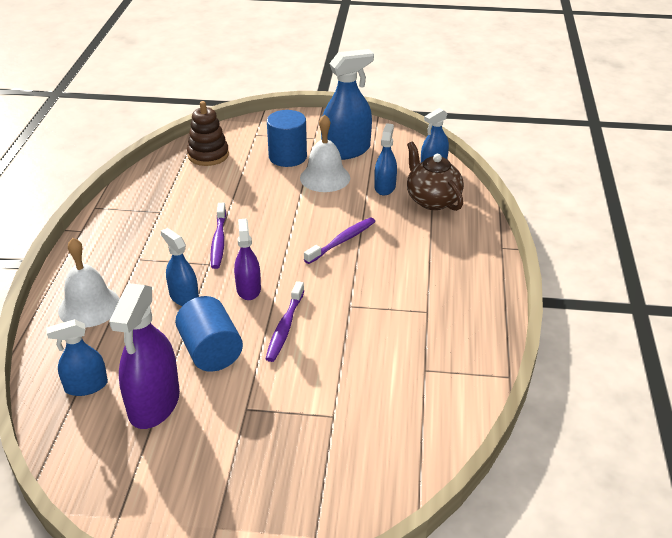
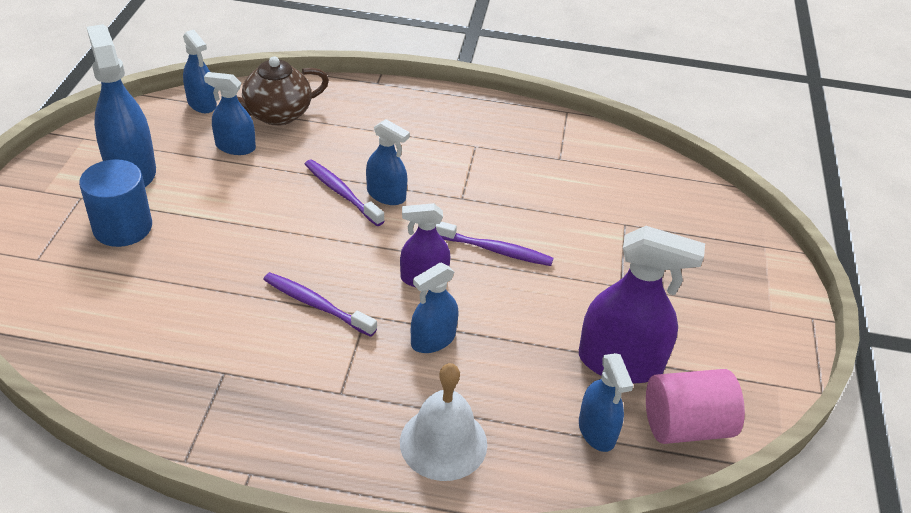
camera: 90 degrees left, 5 degrees up
(82, 442) = (686, 425): none -> pink cylinder
(208, 155) = (76, 316): brown stacking toy -> none
(211, 351) = (535, 313): blue cylinder -> none
(219, 241) = (316, 305): purple toothbrush -> purple toothbrush turned 150 degrees counterclockwise
(325, 178) = (193, 195): white bell -> none
(344, 263) = (386, 195): none -> blue spray bottle

